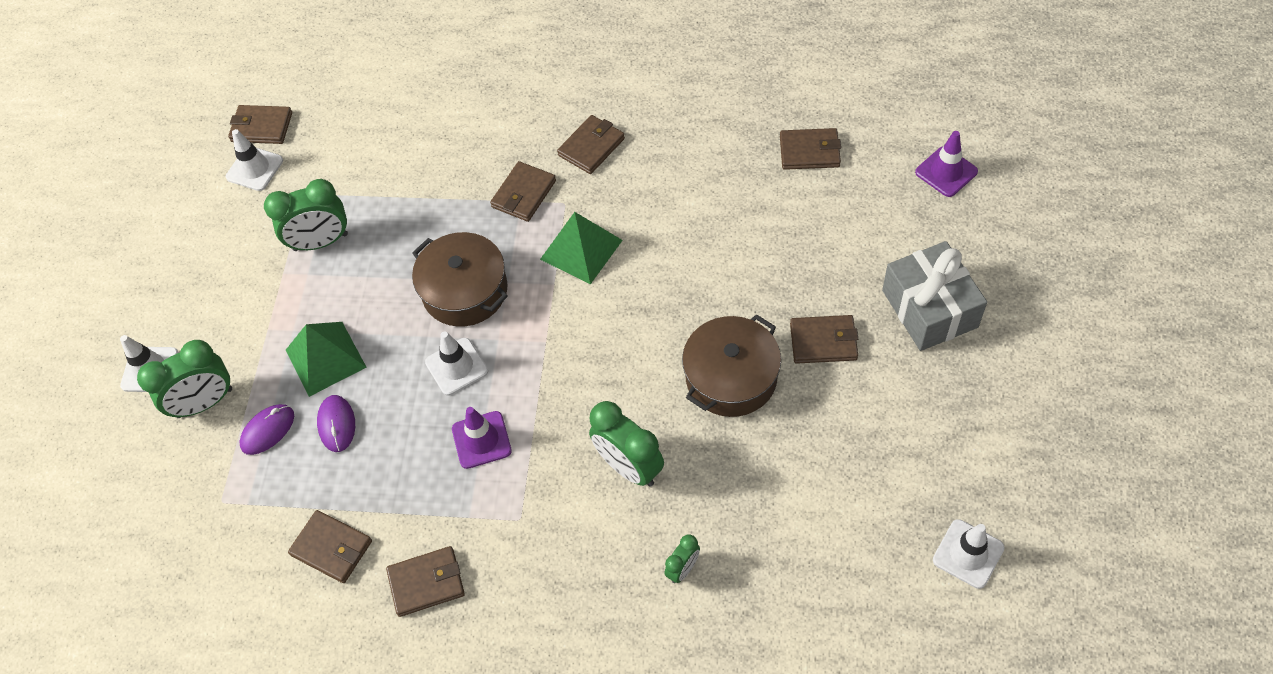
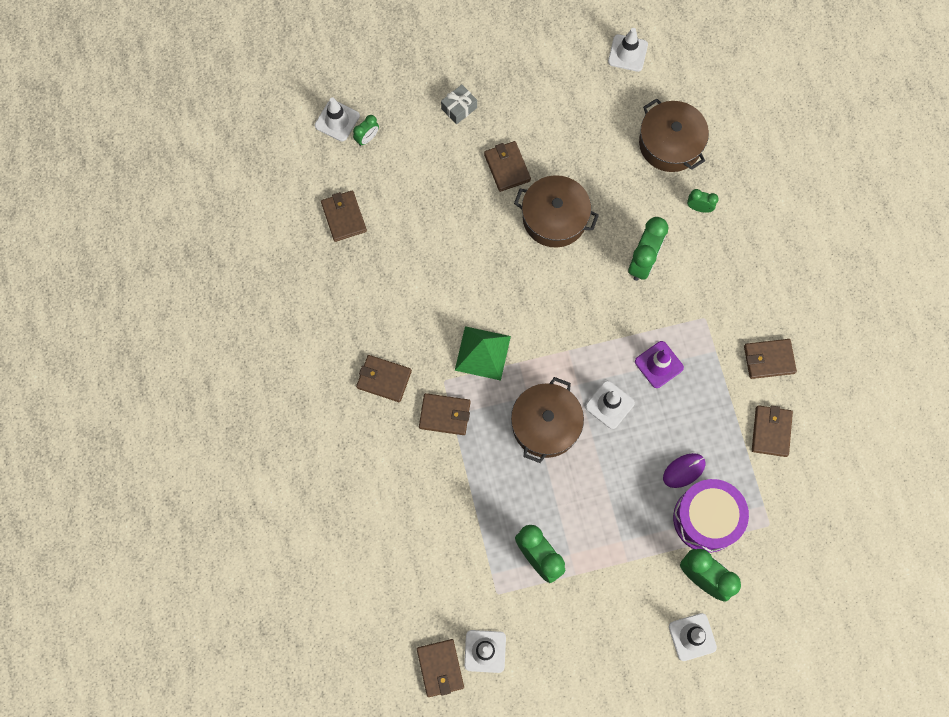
camera: 115 degrees left, 15 degrees up
(268, 430) = (706, 519): purple mouse -> purple drum
(325, 358) = (636, 504): green pyramid -> none
(426, 582) = (769, 359): brown wallet -> brown wallet turned 60 degrees counterclockwise
(798, 564) = (670, 143): none -> brown pot
(912, 198) = (367, 138): none -> green clock
(929, 308) = (459, 108): grey gift -> grey gift, size x0.50
(946, 172) = (337, 121): purple traffic cone -> white traffic cone

